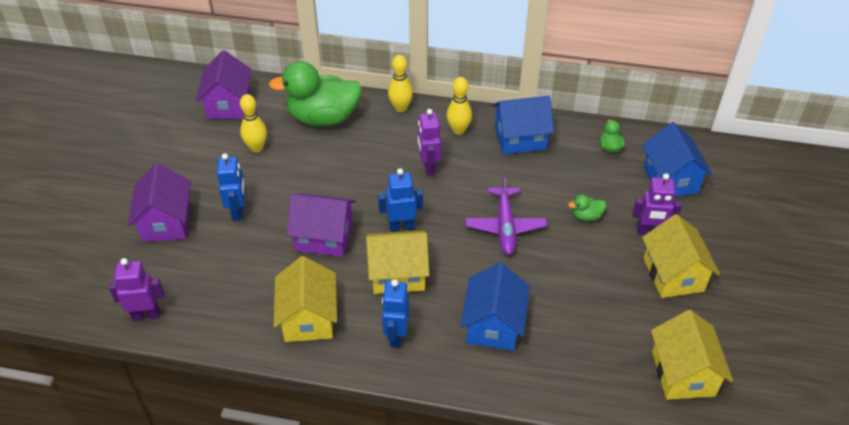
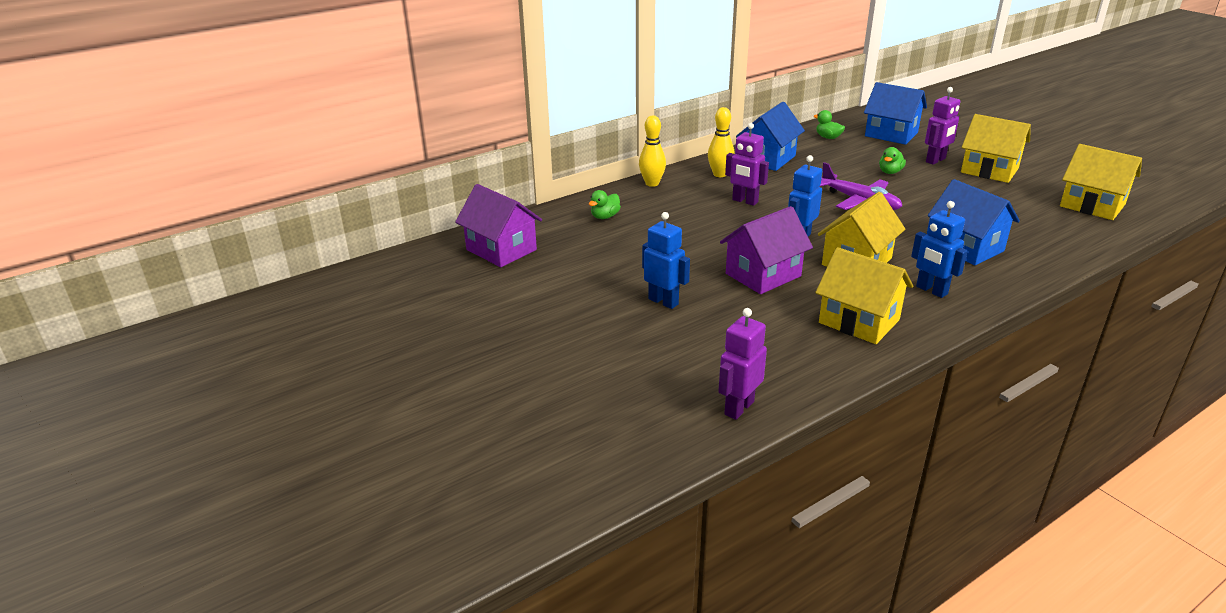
camera: 45 degrees left, 15 degrees down
(166, 222) = (616, 345): purple house -> none
(256, 148) = (588, 260): yellow bowling pin -> none
(323, 118) = (605, 217): green duck -> green duck, size x0.40

